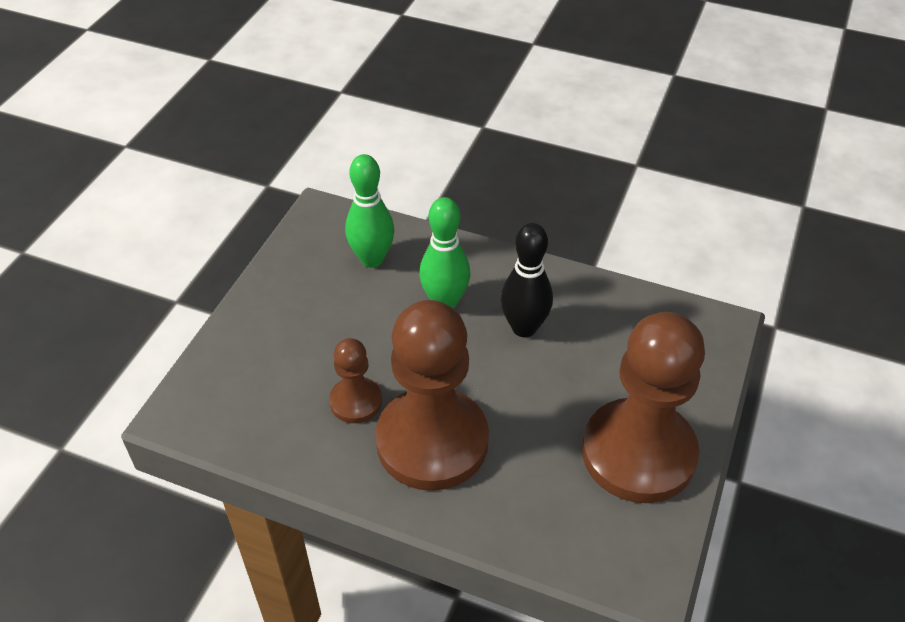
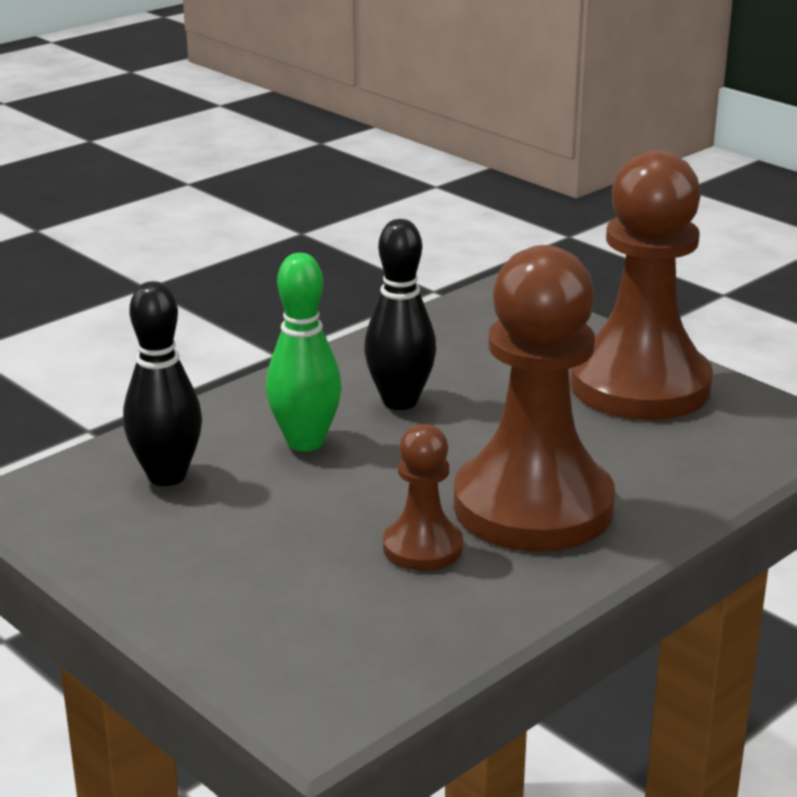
camera: 65 degrees left, 20 degrees down
(372, 259) = (167, 476): green bowling pin -> black bowling pin

